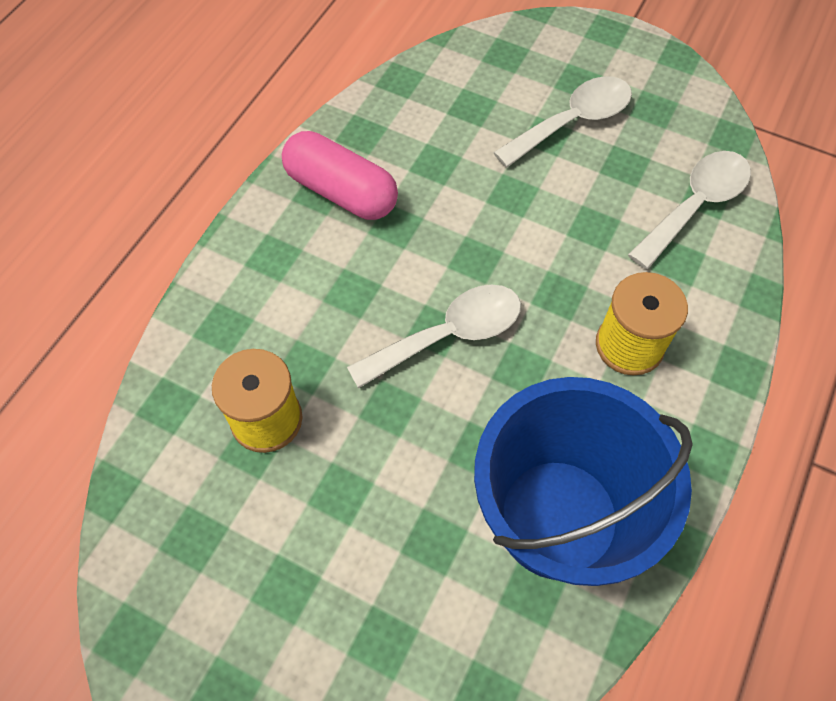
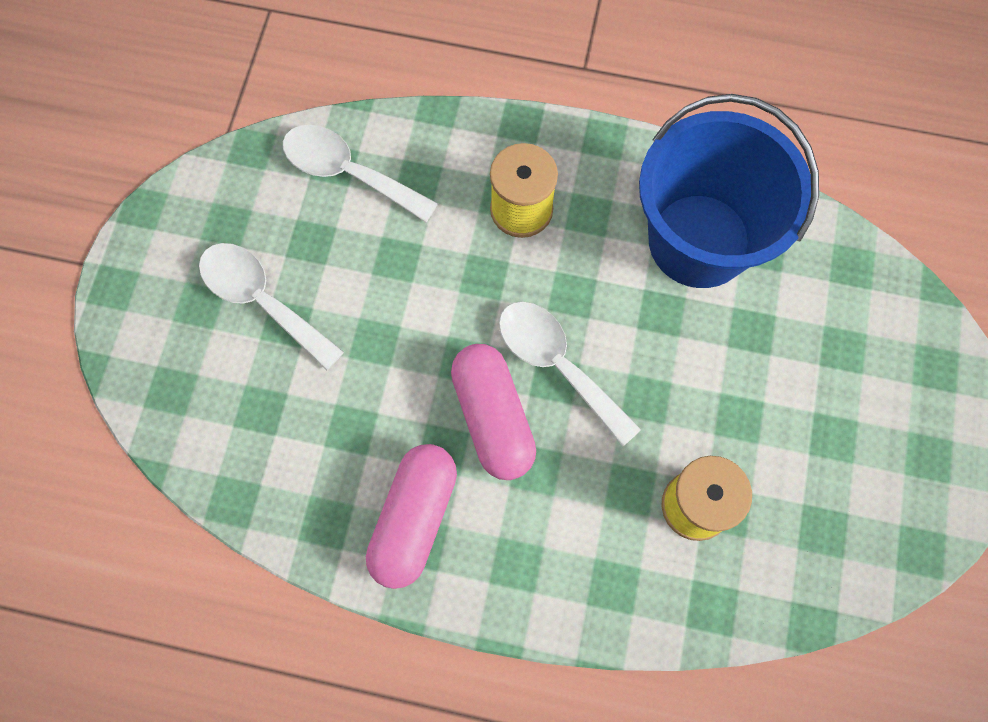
camera: 105 degrees left, 10 degrees up
(412, 269) = (493, 417): none -> pink capsule

